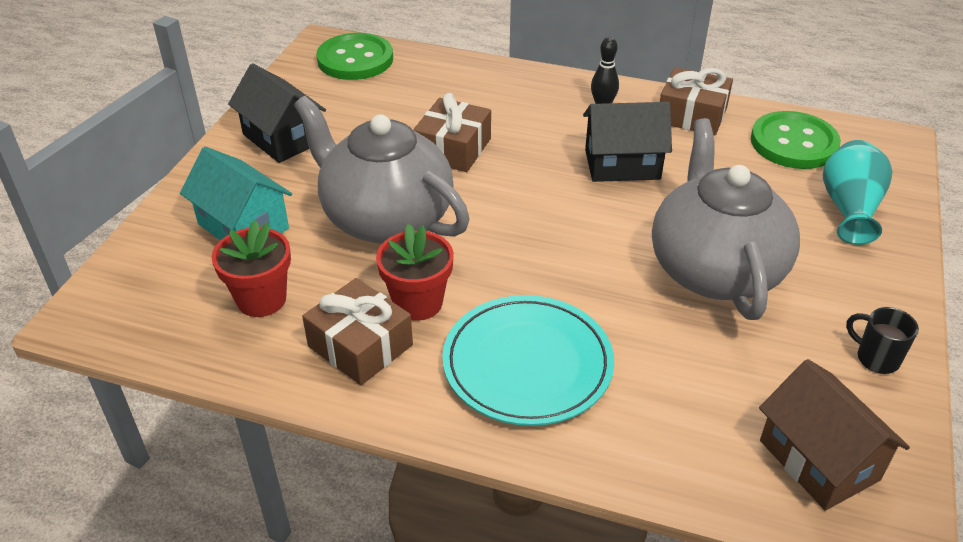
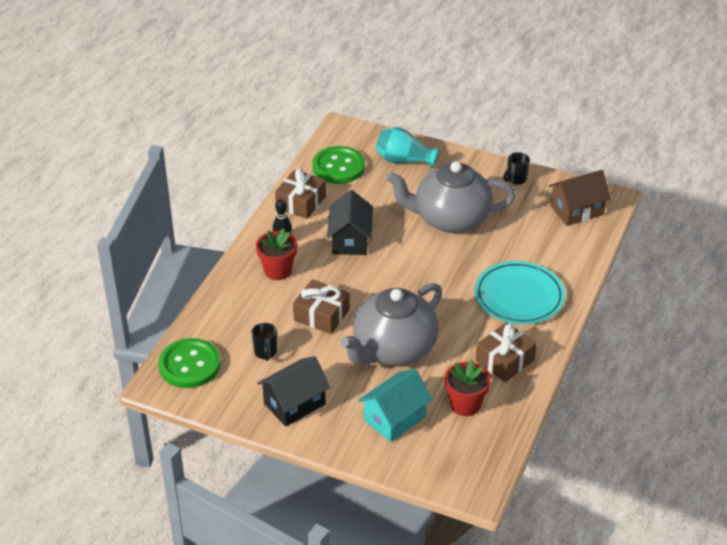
camera: 85 degrees left, 0 degrees up
(377, 109) = (265, 352): none -> black mug
(418, 303) = (471, 336): red flower pot -> red flower pot (278, 271)

